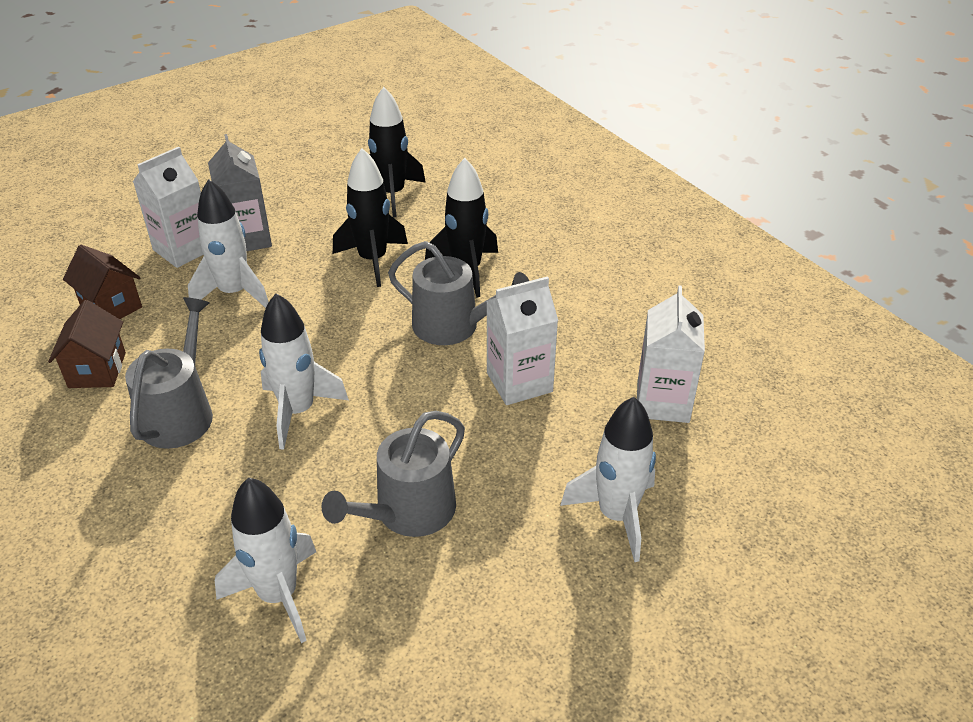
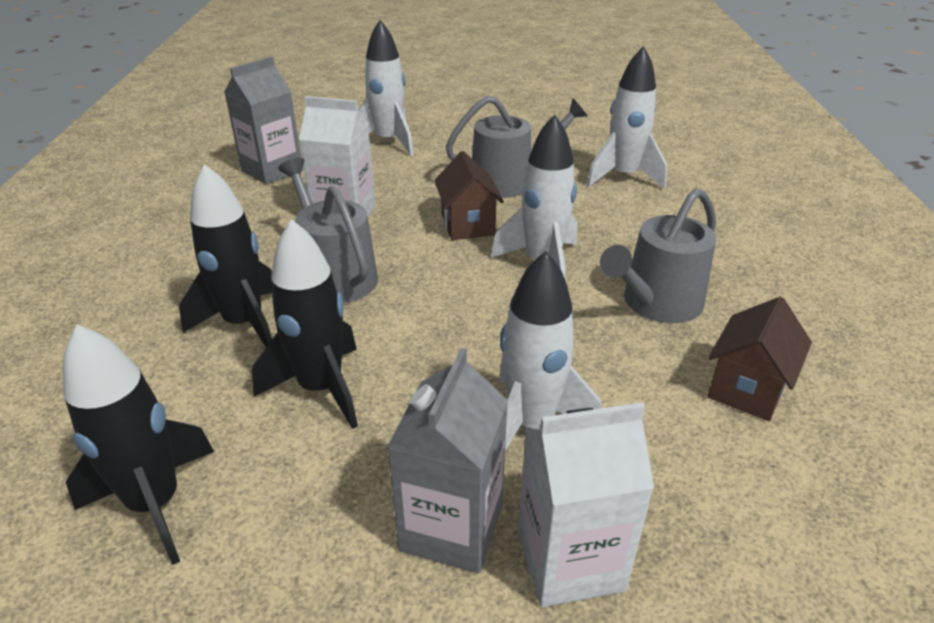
camera: 145 degrees left, 5 degrees down
(111, 307) = (721, 486): brown house -> brown house (468, 225)
(663, 402) = (272, 170): white carton -> grey carton

